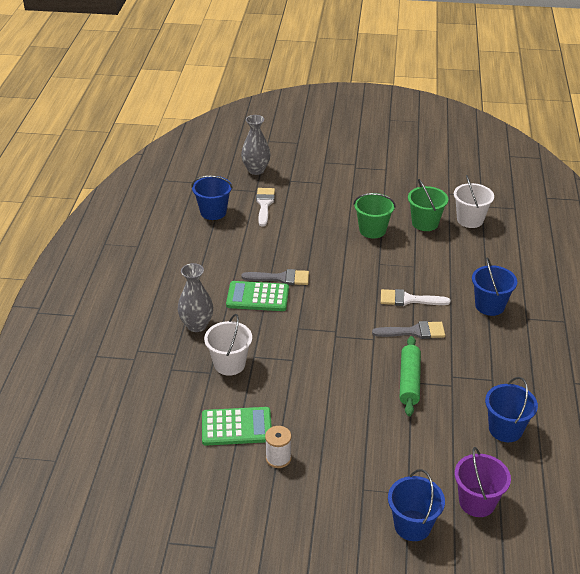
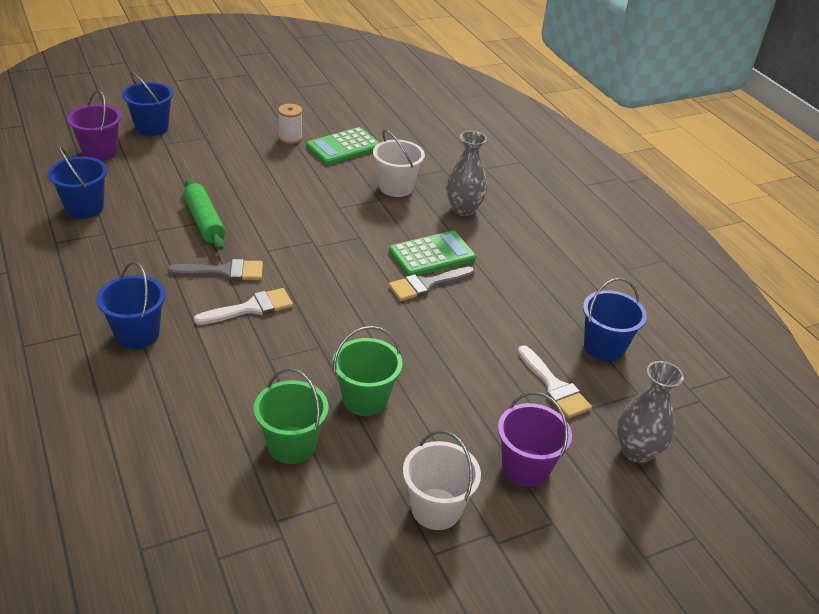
camera: 145 degrees right, 0 degrees up
(316, 181) = (525, 468): none -> purple bucket
(414, 331) = (224, 272): grey brush -> grey brush turned 150 degrees counterclockwise
(470, 220) = (217, 483): white bucket -> white bucket (436, 509)

